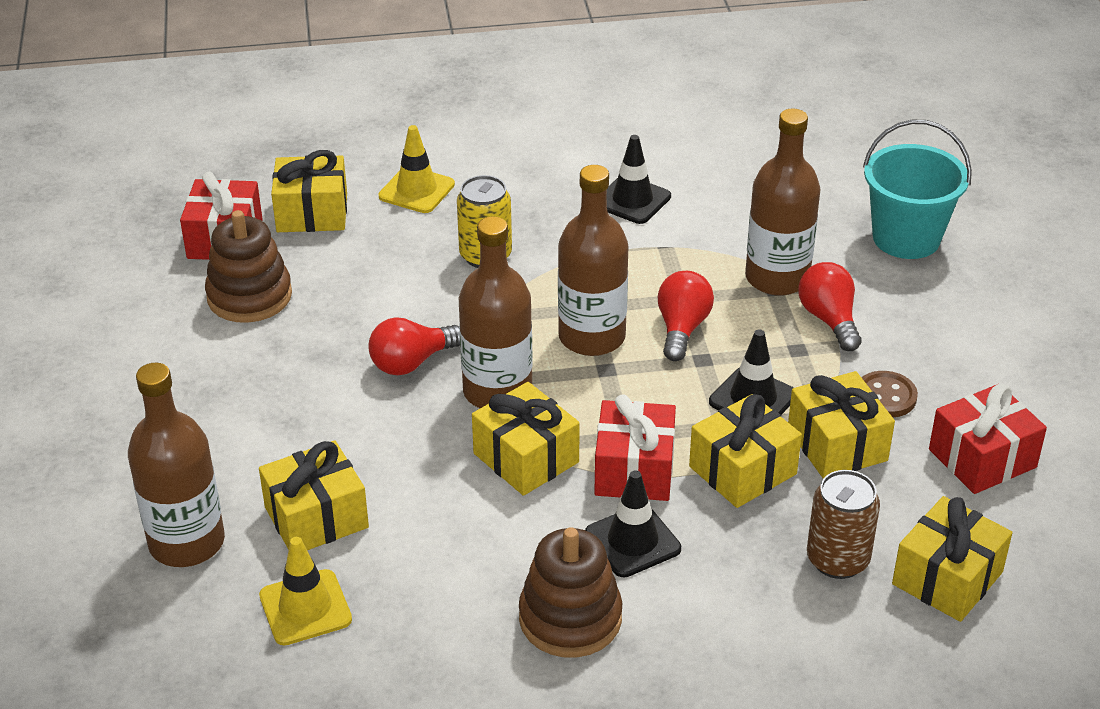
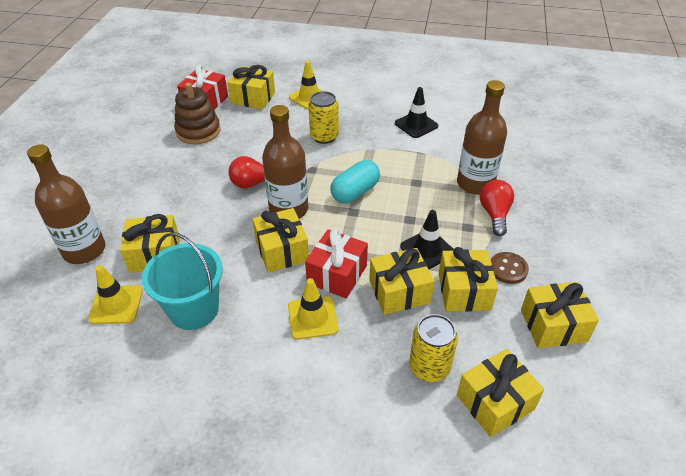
camera: 20 degrees right, 5 degrees up
(570, 618) = (250, 356): brown stacking toy -> none
(592, 337) = (355, 192): brown bottle -> turquoise capsule
(632, 541) = (312, 318): black traffic cone -> yellow traffic cone
(682, 328) = (407, 199): red light bulb -> none
(837, 560) = (429, 367): brown can -> yellow can
(906, 238) = (562, 178): turquoise bucket -> turquoise bucket (194, 309)
(982, 458) = (553, 325): red gift -> yellow gift

